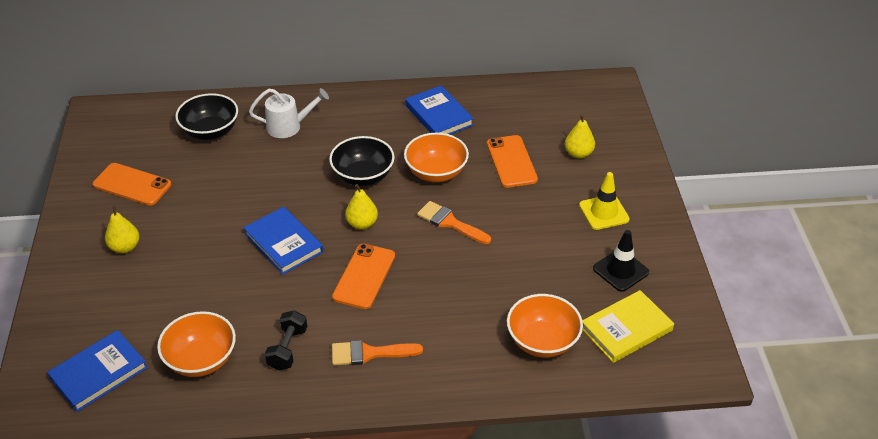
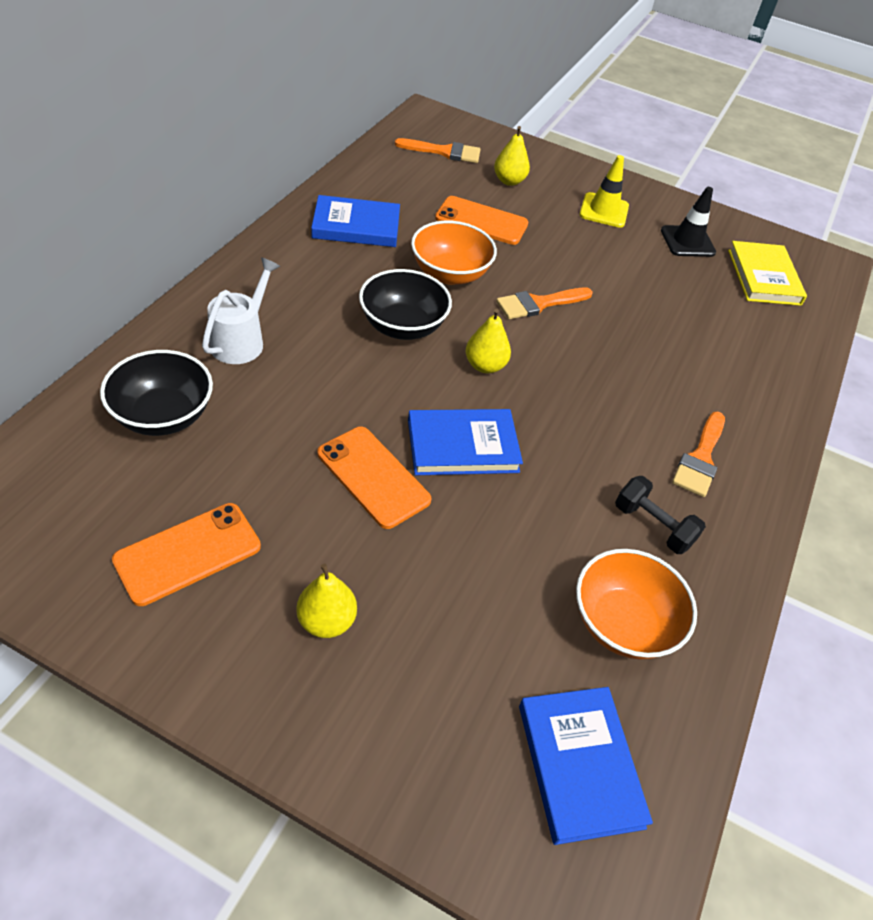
camera: 65 degrees left, 5 degrees up
(364, 276) = (574, 405): orange phone -> orange phone (373, 477)
(542, 341) = (751, 331): orange bowl -> none
(573, 111) = (444, 152): none -> orange brush

